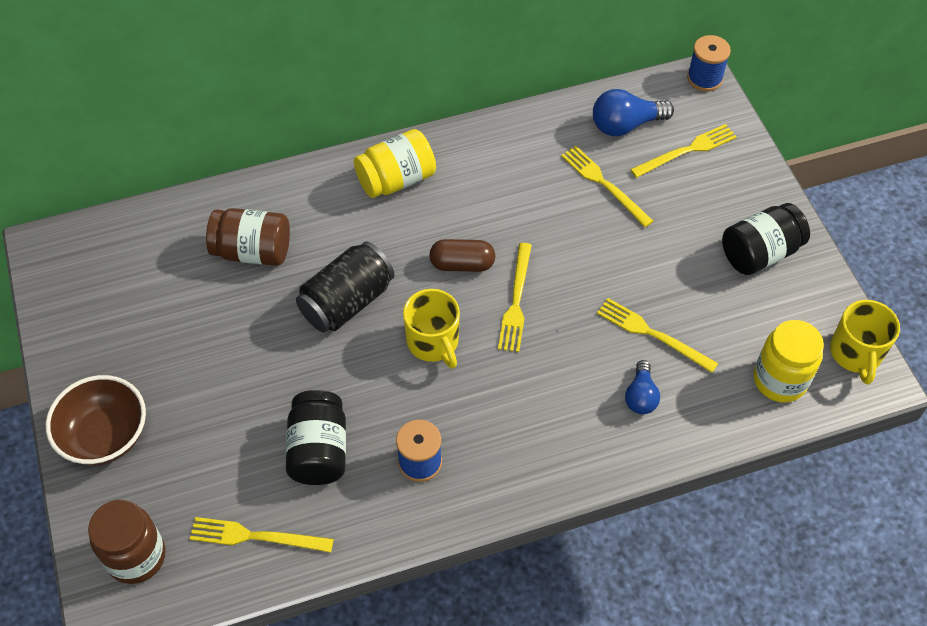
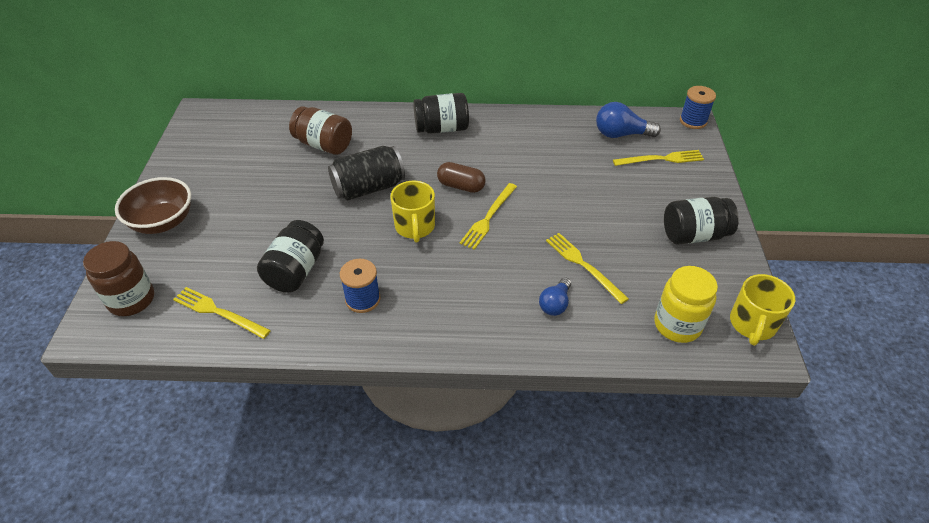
camera: 20 degrees right, 10 degrees down
(396, 180) = (442, 128): yellow jar -> black jar
(604, 184) = (589, 164): yellow fork -> none

